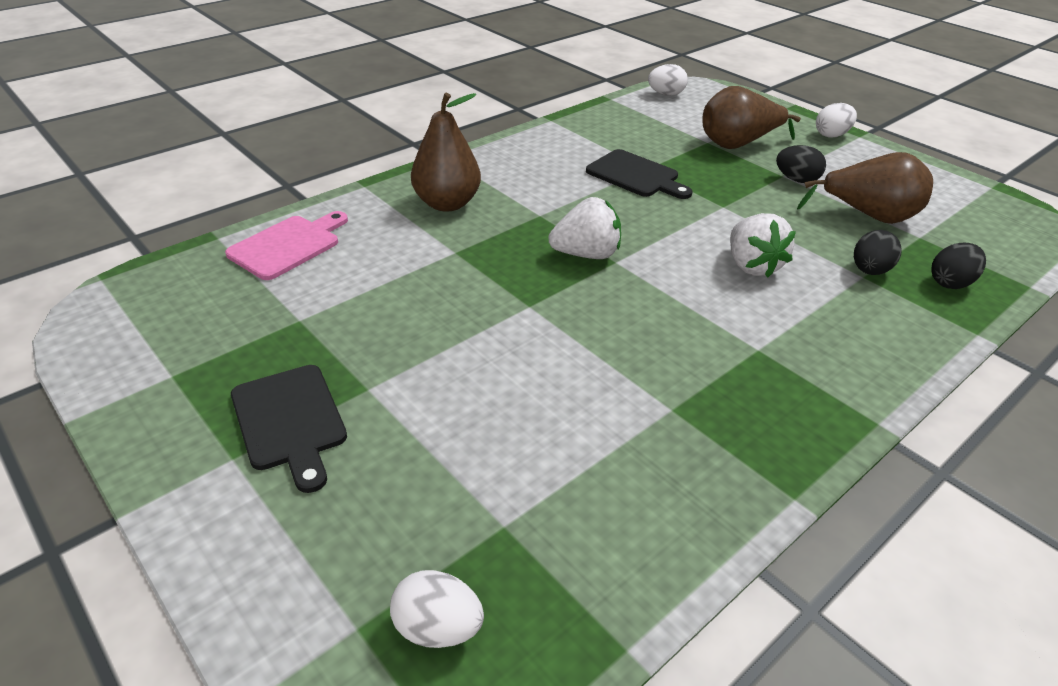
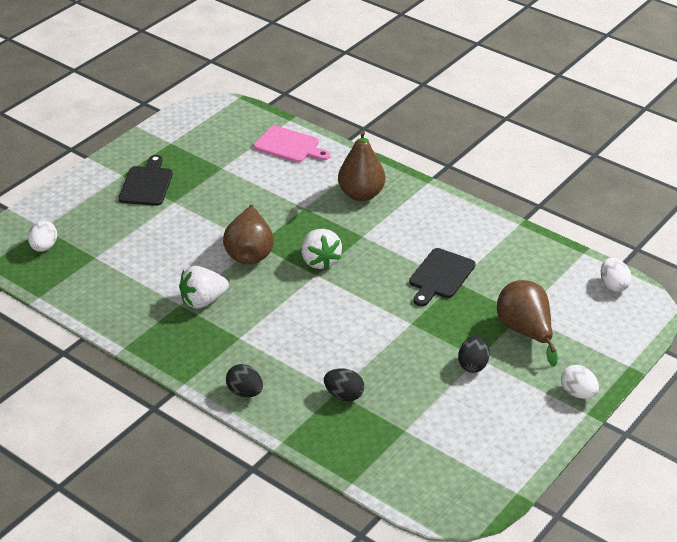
camera: 80 degrees right, 0 degrees up
(290, 421) = (147, 184): black cutting board -> black cutting board turned 135 degrees clockwise
(752, 266) = (331, 336): white strawberry -> white strawberry (203, 301)
(868, 216) = (426, 403): brown pear -> brown pear (250, 252)
(950, 283) = (341, 437): black egg -> black egg (245, 392)

